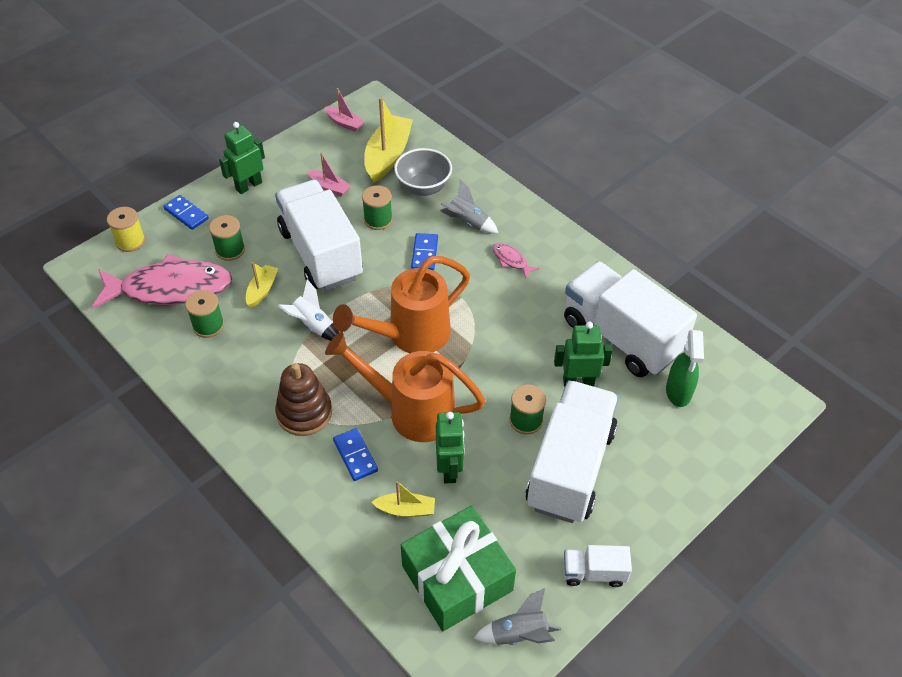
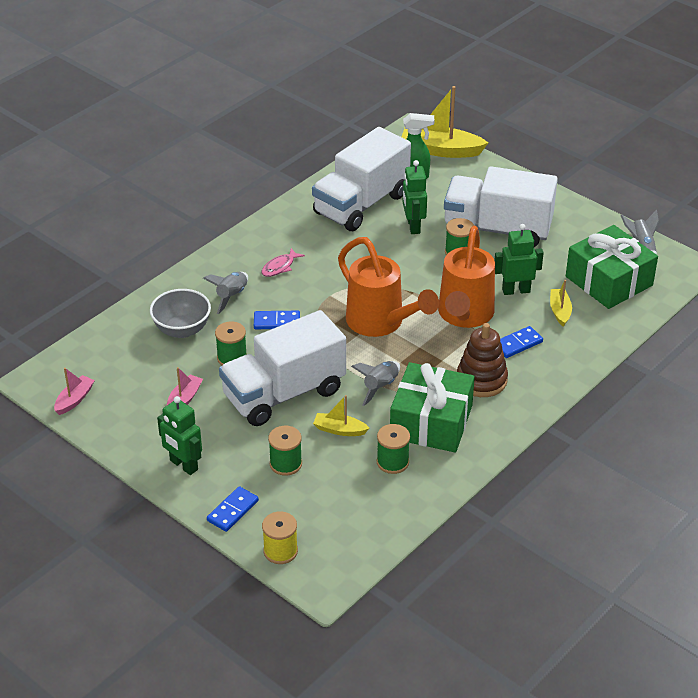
camera: 95 degrees left, 10 degrees down
(170, 288) = (347, 501): pink fish -> none
(253, 361) = (431, 422): none -> green gift
(313, 326) = (380, 387): white rocket -> grey rocket
(388, 156) = (132, 360): yellow boat -> yellow boat (441, 150)
(594, 573) = (582, 217): white truck -> none

